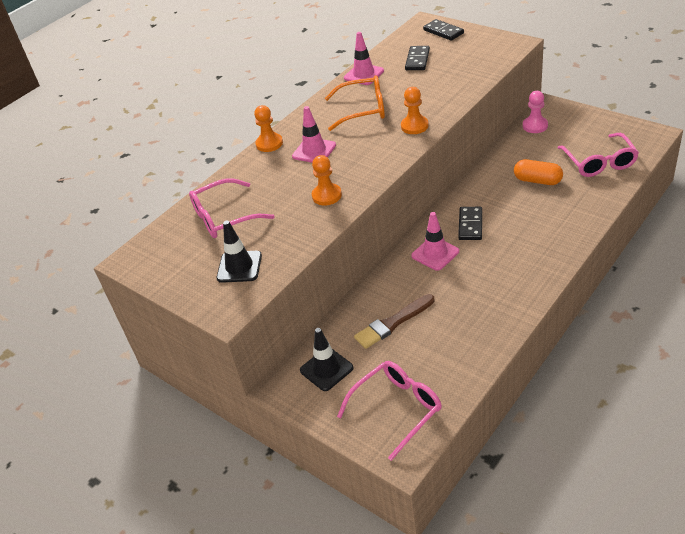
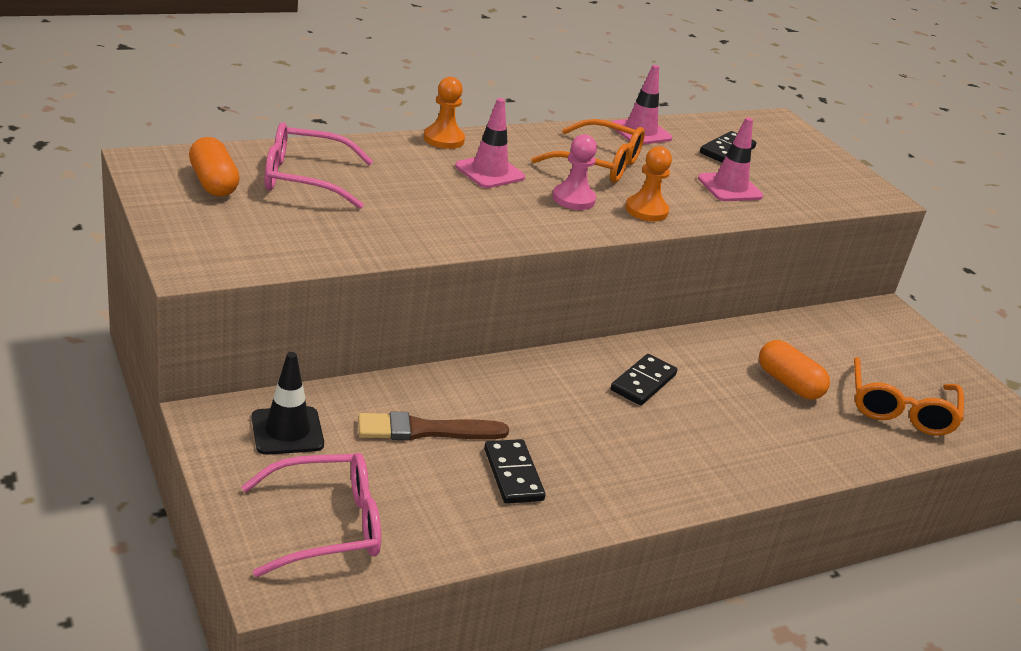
camera: 15 degrees right, 10 degrees down
(179, 251) = (213, 183): none -> orange capsule
(239, 267) = (263, 233): black traffic cone -> none
(327, 195) = (452, 221): orange pawn -> none
(435, 254) = (562, 388): pink traffic cone -> pink traffic cone (729, 187)
(443, 32) = (794, 140): black domino -> black domino (513, 474)
(535, 126) = (847, 323): pink pawn -> pink pawn (573, 199)
(599, 162) = (900, 409): pink glasses -> orange glasses

